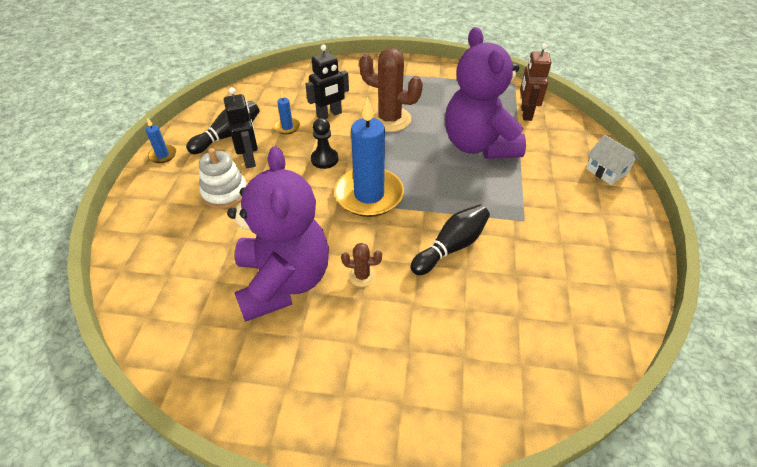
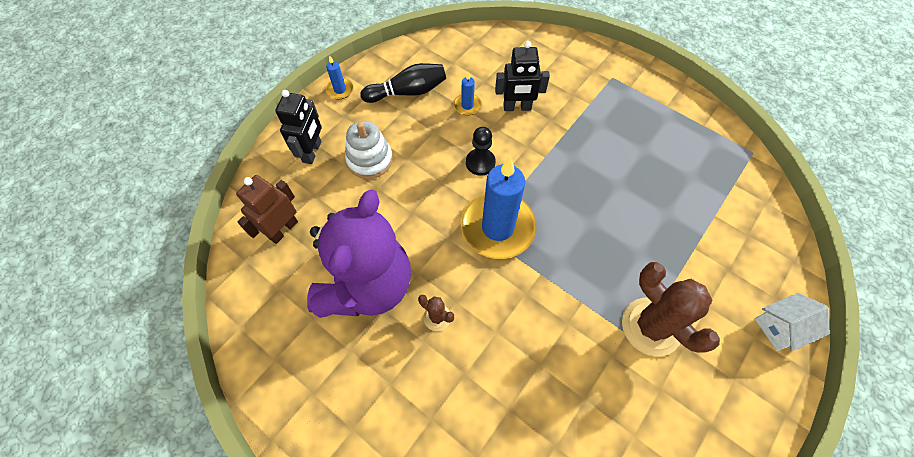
camera: 30 degrees right, 15 degrees up
(249, 159) = (411, 130): black robot -> black robot (312, 152)
(389, 119) = (575, 141): brown cactus -> brown cactus (651, 326)
(451, 247) = (540, 331): black bowling pin -> none
(479, 145) = (651, 220): purple teddy bear -> none
(526, 113) = (737, 201): brown robot -> brown robot (283, 229)
(606, 171) = (780, 327): white house -> white house turned 75 degrees clockwise

